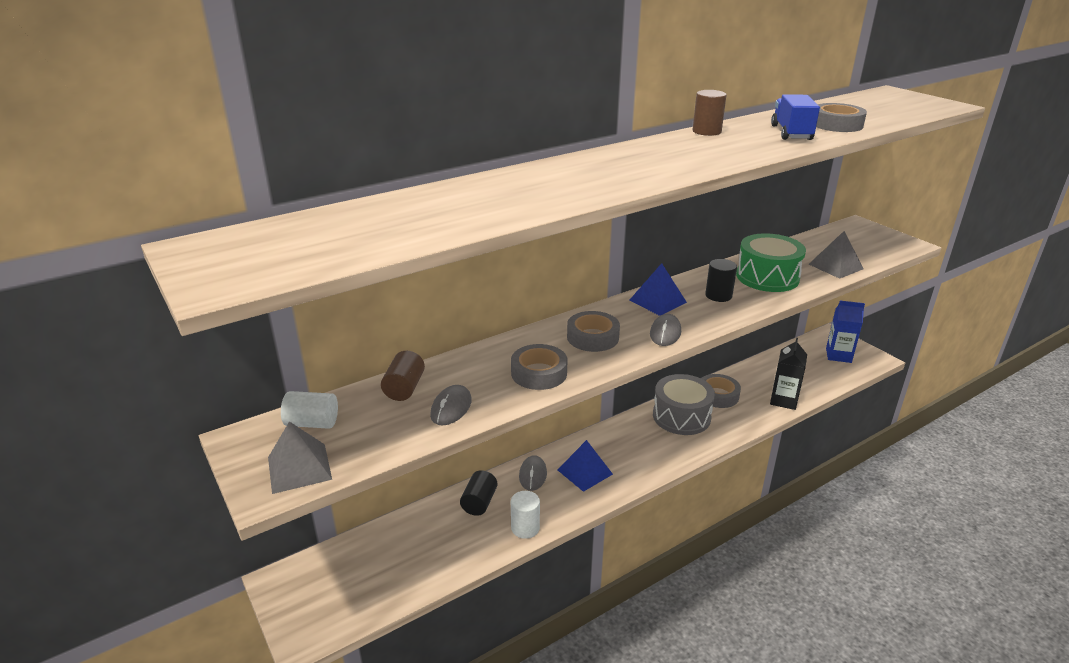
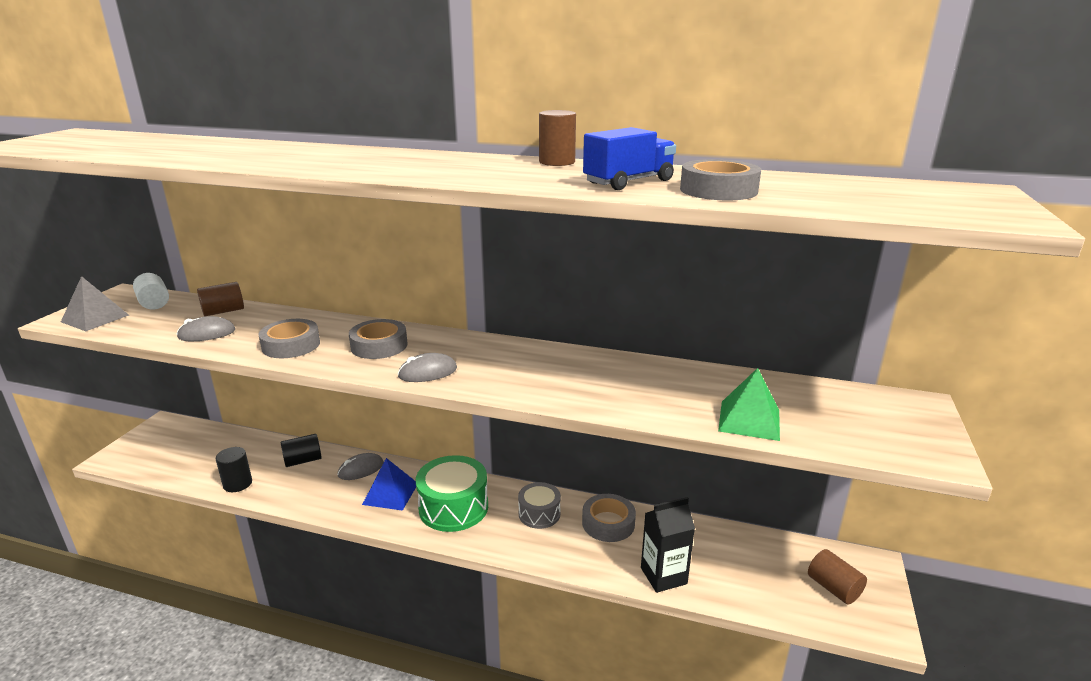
camera: 50 degrees right, 5 degrees down
(525, 528) = (288, 496): white cylinder -> none
(658, 301) = (491, 351): blue pyramid -> none
(681, 416) = (539, 514): grey drum -> grey drum, size x0.60
(718, 295) = (549, 374): black cylinder -> black cylinder (237, 484)
(767, 277) = (640, 387): green drum -> green drum (453, 507)
(835, 266) = (749, 420): grey pyramid -> green pyramid
(838, 355) = (833, 588): blue carton -> brown cylinder

